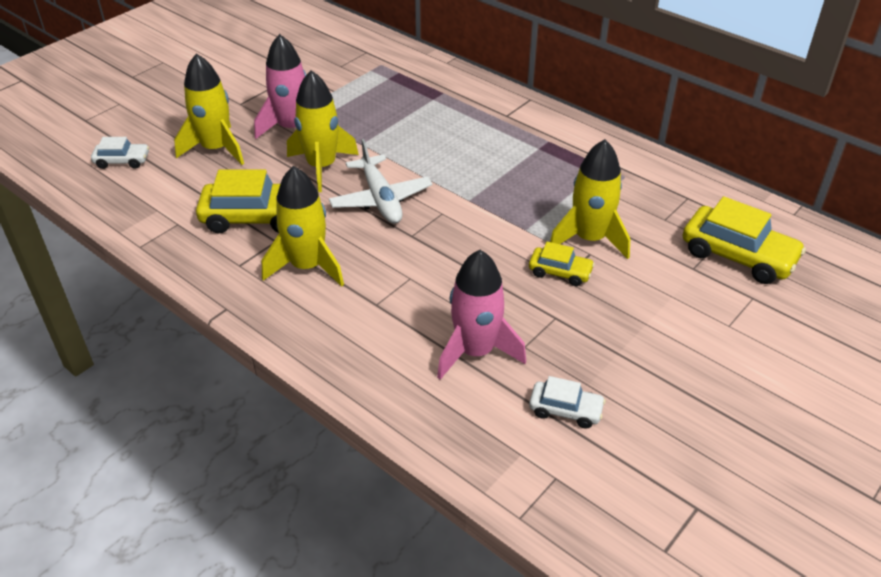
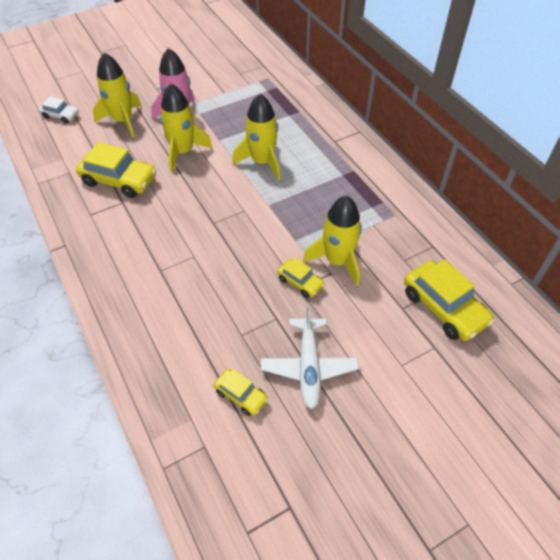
camera: 20 degrees right, 10 degrees up
(307, 266) = (131, 228): yellow rocket -> yellow rocket (262, 162)
(381, 199) = (208, 188): white plane -> white plane (308, 367)
(475, 351) = (205, 328): pink rocket -> none
(565, 410) = (241, 395): white car -> yellow car

